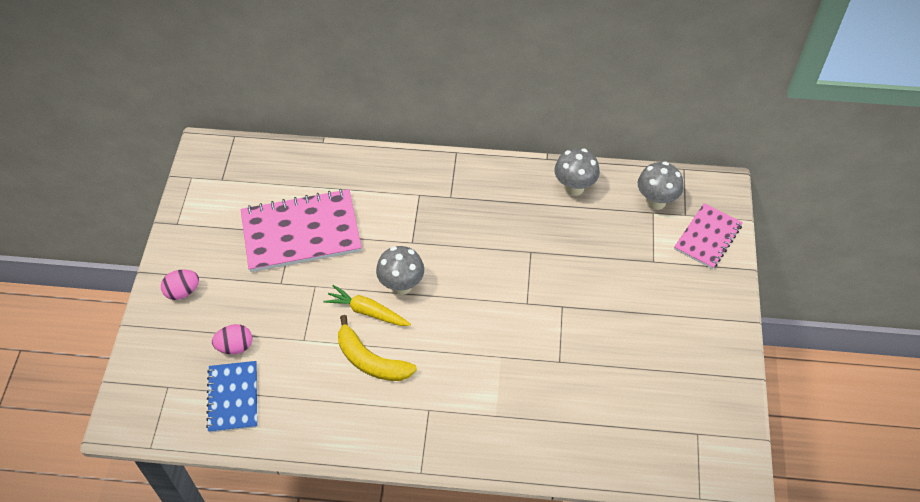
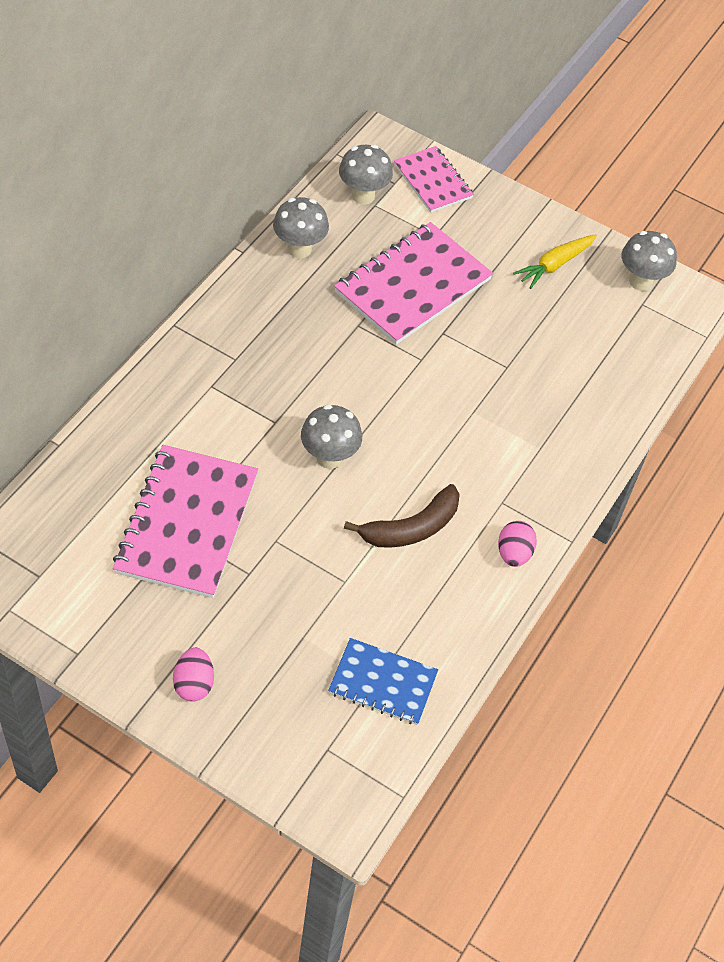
camera: 70 degrees left, 0 degrees up
(235, 346) = (312, 655): pink egg -> pink egg (514, 553)
(367, 312) = (344, 504): yellow carrot -> yellow carrot (555, 265)
(371, 360) = (411, 528): yellow banana -> brown banana
(592, 268) = (413, 286): none -> pink notebook
(721, 423) = (640, 281): none -> grey mushroom

